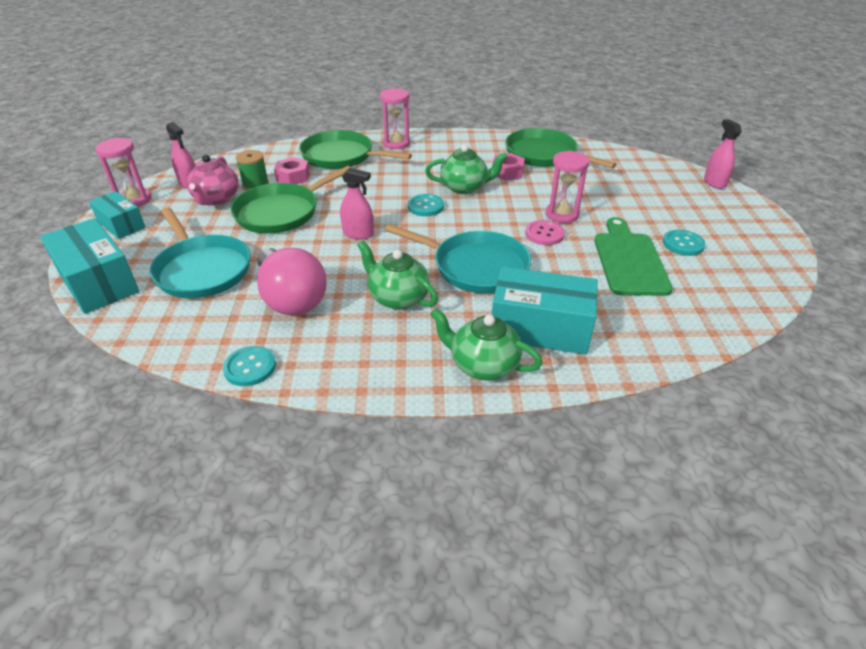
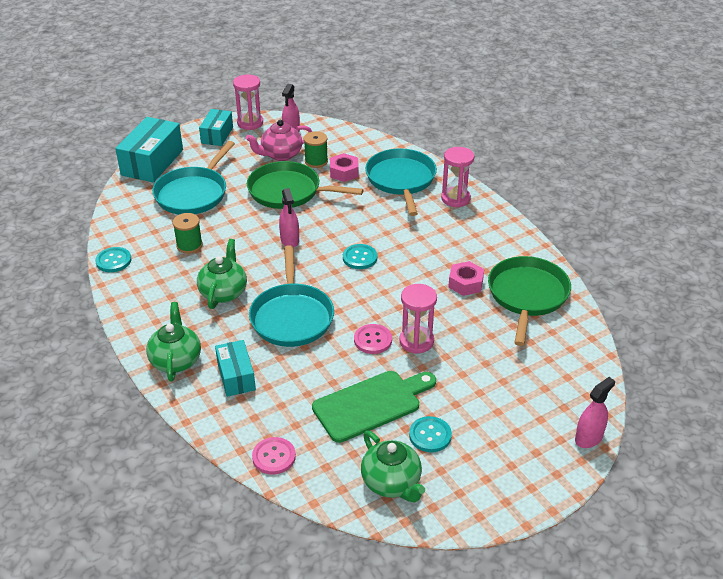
camera: 60 degrees right, 0 degrees up
(291, 298) = (189, 245): pink light bulb -> green spool
(341, 156) = (401, 180): green pan -> turquoise pan
(464, 187) = (412, 267): green teapot -> green teapot (391, 483)
(540, 328) = (236, 376): turquoise box -> turquoise box, size x0.61
(674, 338) = (274, 457): none -> pink button

